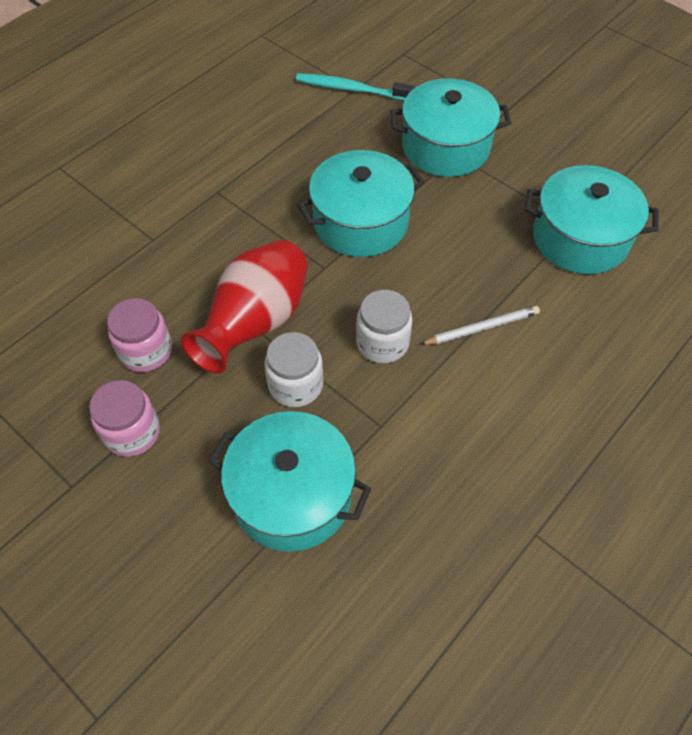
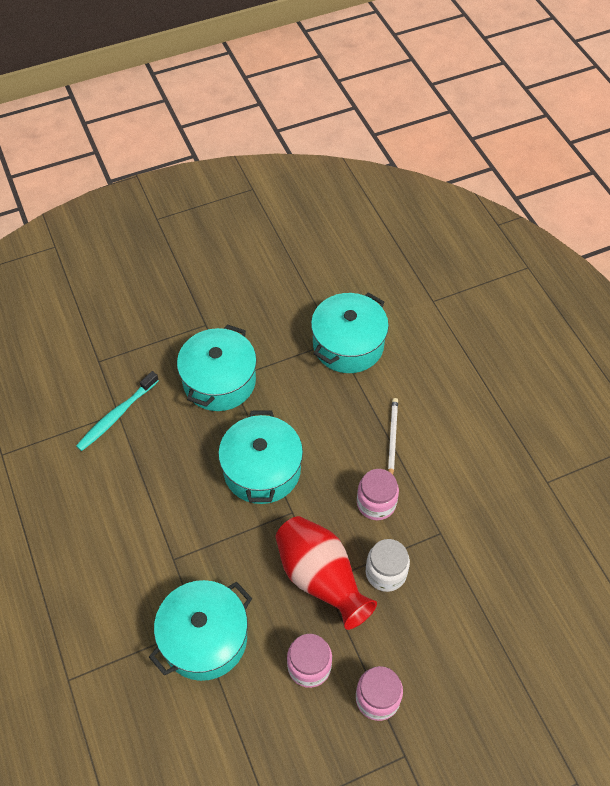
camera: 65 degrees left, 0 degrees up
(292, 495) = (469, 608): turquoise pot -> turquoise pot (204, 638)
(382, 342) = (376, 503): white jar -> pink jar

